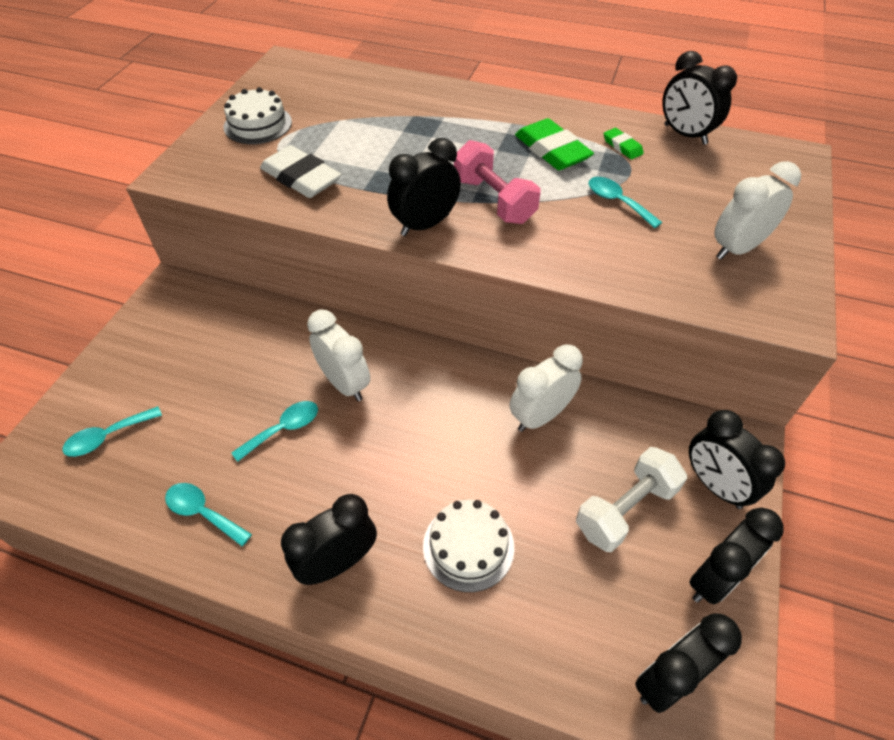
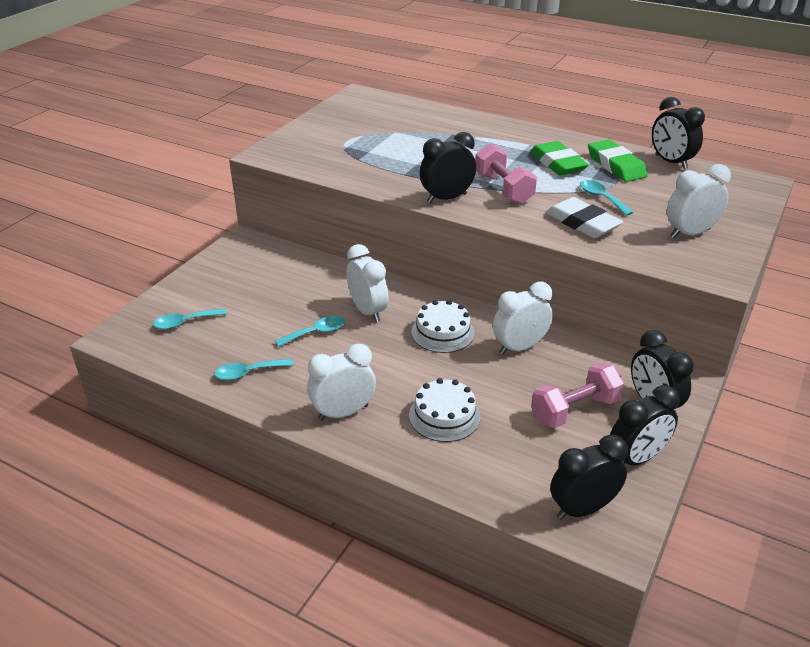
camera: 10 degrees right, 15 degrees down
(203, 512) = (248, 373): turquoise spoon -> turquoise spoon turned 60 degrees counterclockwise
(258, 124) = (331, 130): white cake -> white cake (442, 332)
(301, 177) = (358, 164): white eraser -> white eraser (582, 223)
(338, 563) = (343, 412): black clock -> white clock
(622, 146) = (616, 165): green eraser -> green eraser, size x1.94
(625, 509) = (575, 410): white dumbbell -> pink dumbbell

